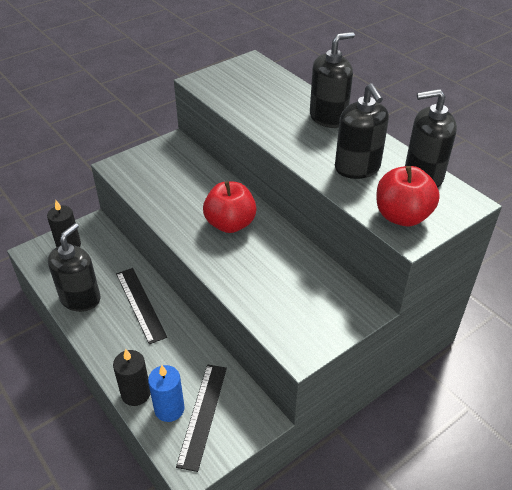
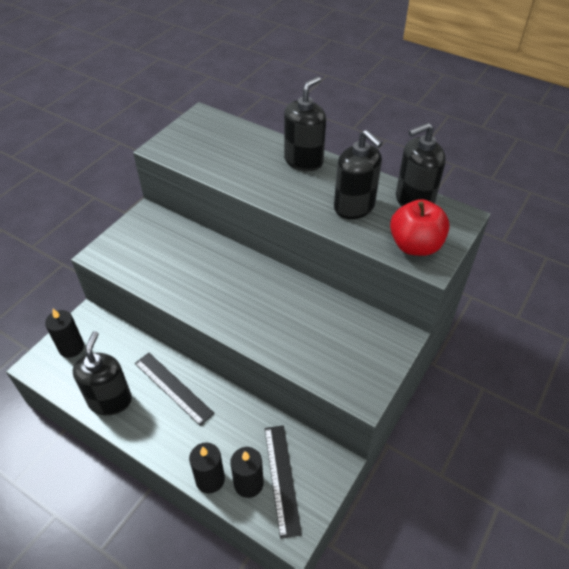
camera: 20 degrees left, 5 degrees up
(169, 409) = (248, 483): blue candle -> black candle
(230, 224) = (242, 287): red apple -> none

